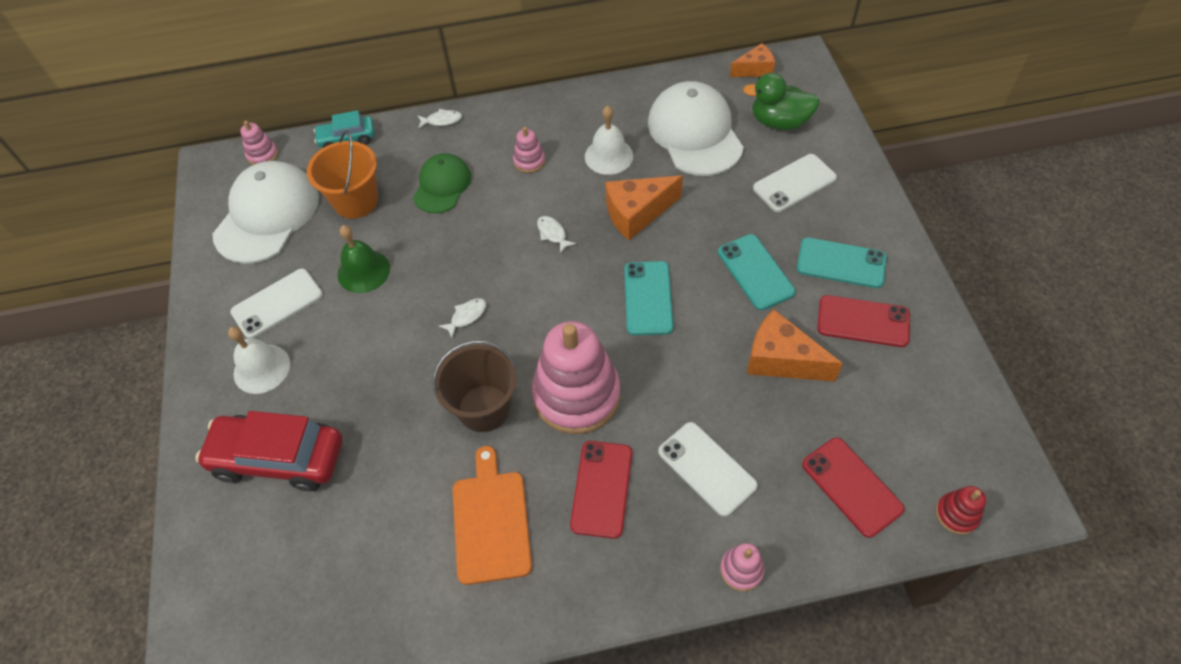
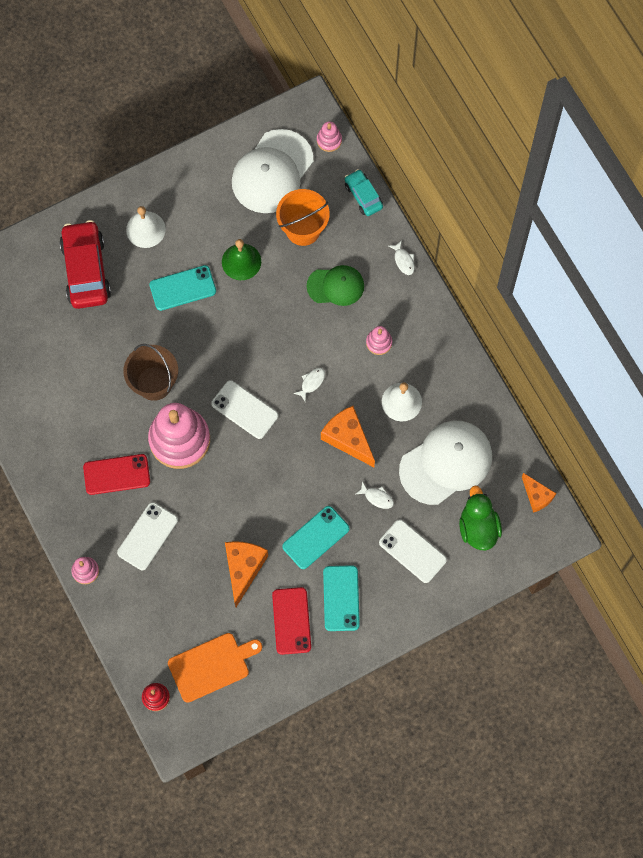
camera: 70 degrees right, 15 degrees up
(267, 215) = (272, 172): white cap -> white cap turned 120 degrees clockwise
(277, 304) = (198, 215): white phone -> white phone (244, 410)
(466, 316) = (222, 347): white fish -> white fish (377, 497)
(491, 521) = (78, 414): orange cutting board -> orange cutting board (211, 666)
(648, 298) = (271, 466): turquoise phone -> turquoise phone (182, 288)
(851, 486) = (158, 629): red phone -> none

